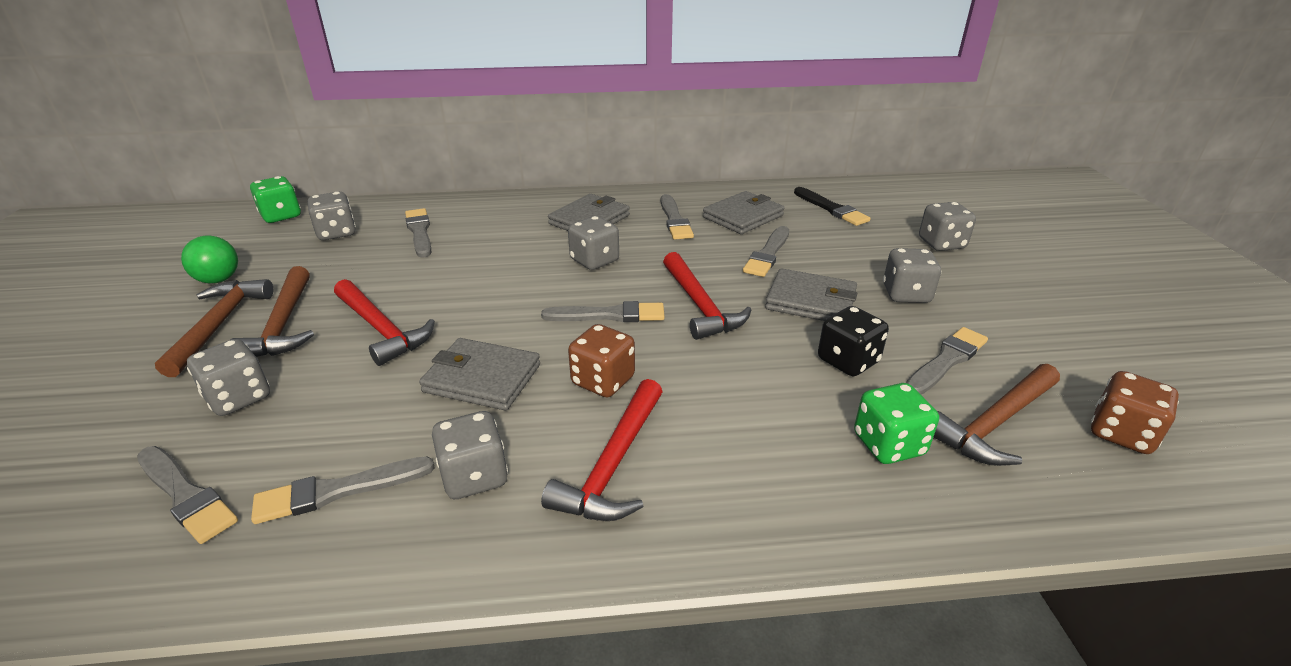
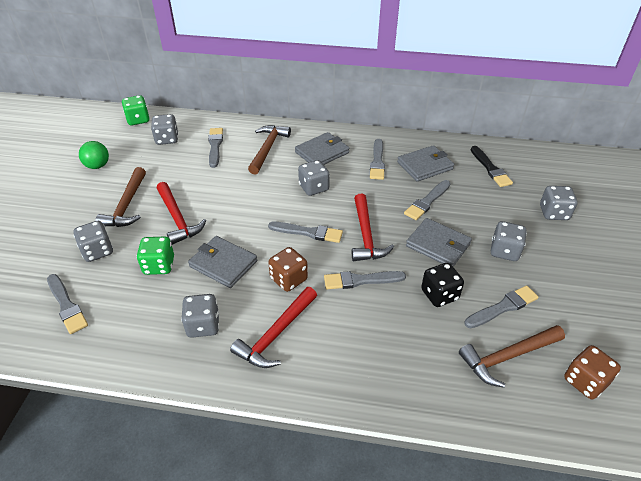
camera: 15 degrees right, 10 degrees up
(219, 325) = (94, 199): brown hammer -> brown hammer (268, 149)
(338, 491) = (136, 319): grey brush -> grey brush (360, 280)
(888, 445) = (435, 356): green dice -> green dice (159, 266)

